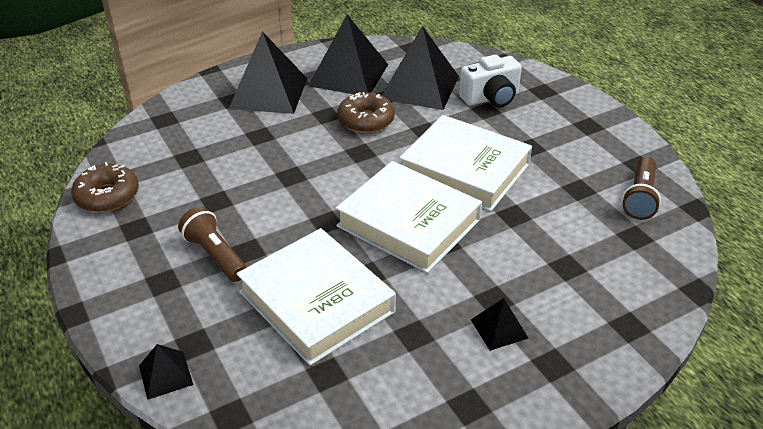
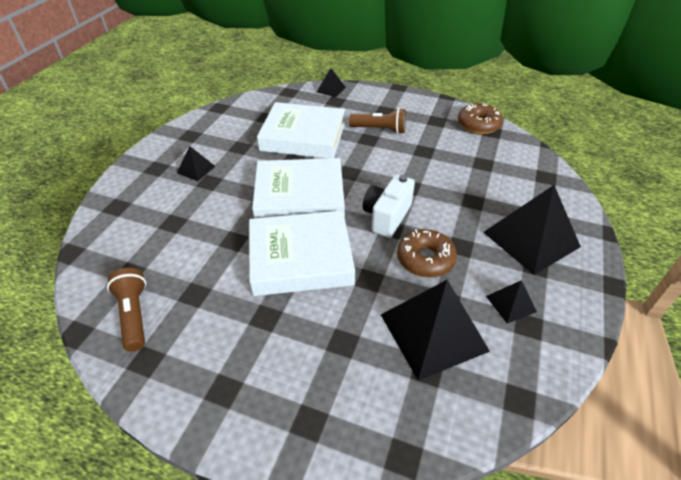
camera: 140 degrees right, 5 degrees up
(349, 75) = (511, 304): black pyramid -> black pyramid, size x0.47
(491, 98) = (353, 364): white camera -> white camera (387, 216)

